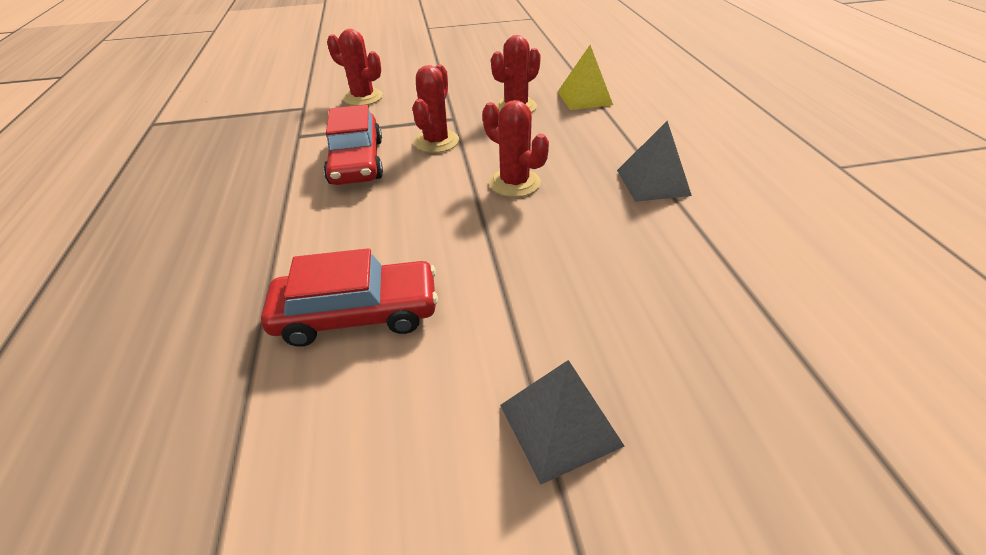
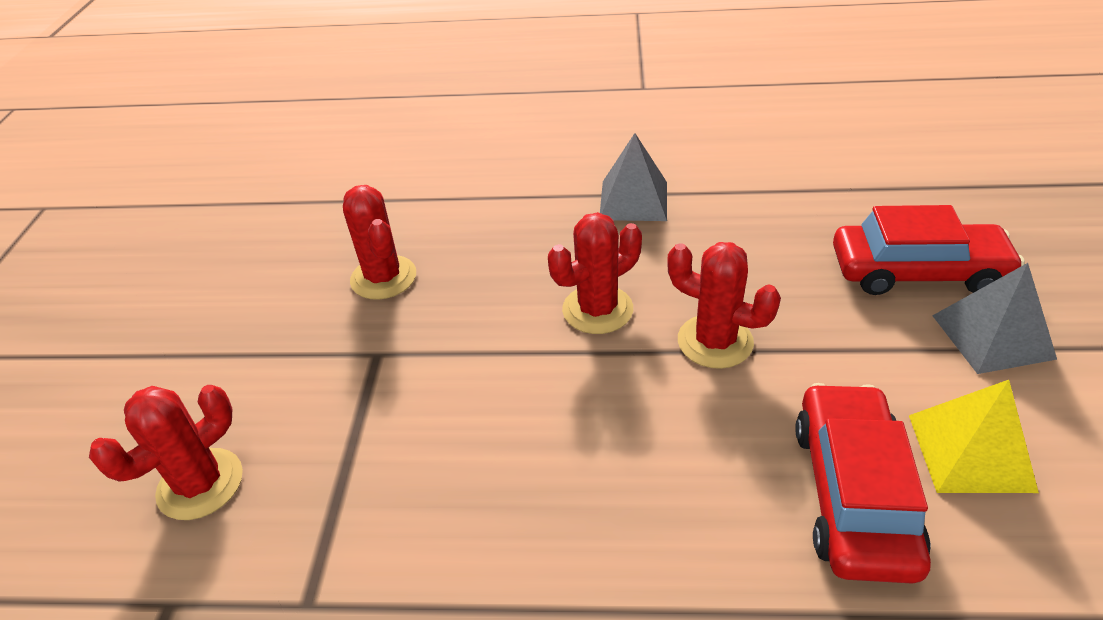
camera: 75 degrees left, 0 degrees up
(357, 161) = (462, 495): red car -> red car (917, 271)
(436, 142) = (445, 381): red cactus -> red cactus (715, 341)
(584, 98) = (400, 208): yellow pyramid -> yellow pyramid (970, 452)

